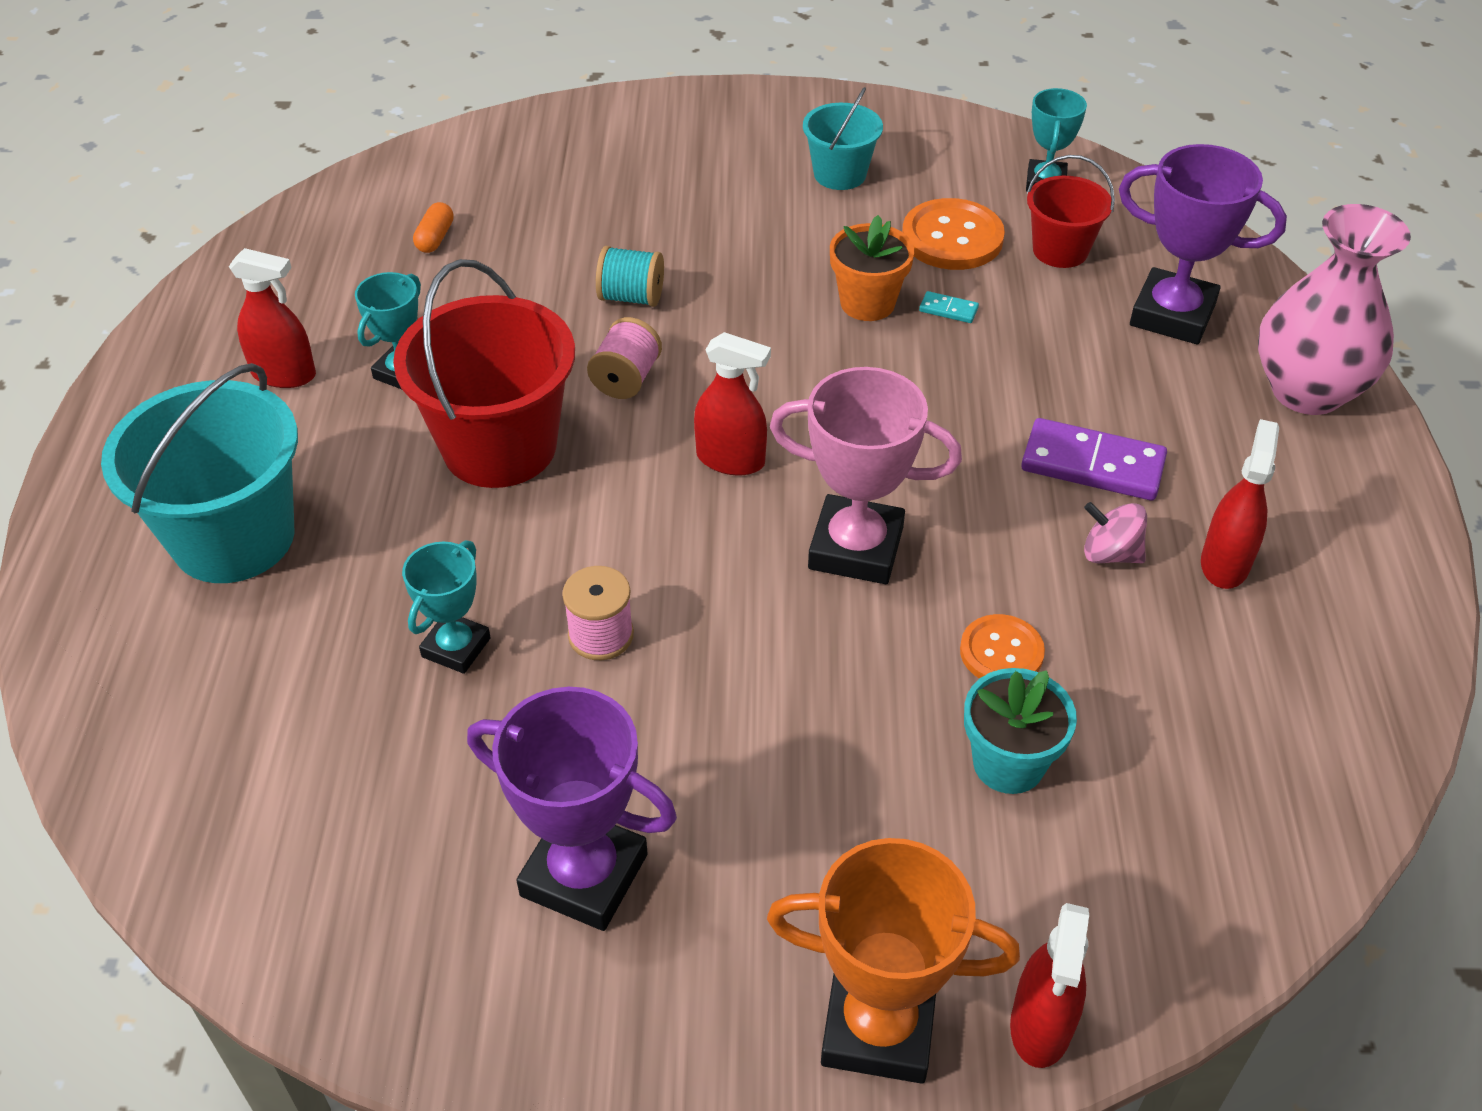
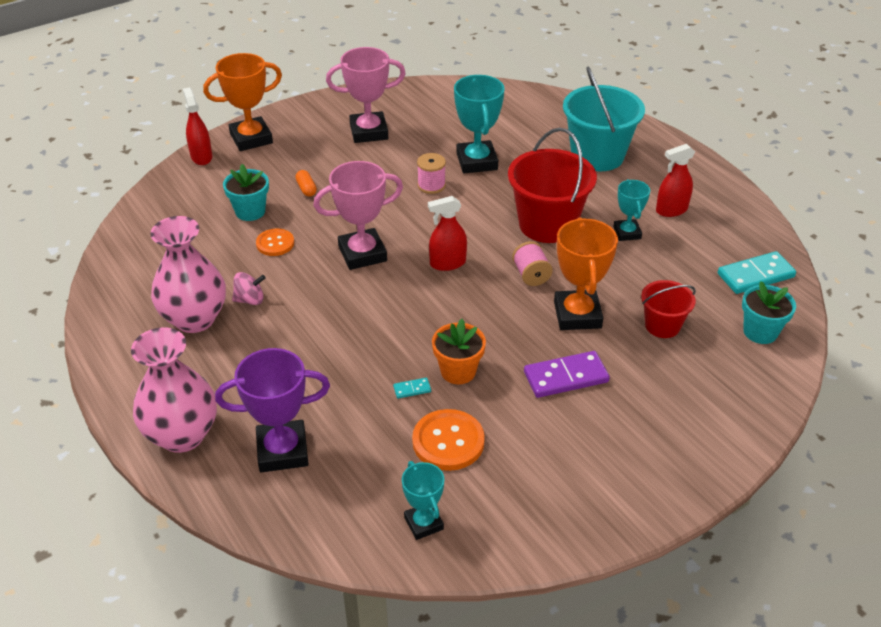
camera: 145 degrees right, 5 degrees down
(334, 235) = (755, 275): none -> turquoise domino
(435, 238) = (709, 298): orange capsule -> orange capsule (306, 189)
(440, 179) = (760, 332): none -> turquoise flower pot
(456, 647) = (477, 161): turquoise trophy -> turquoise trophy, size x1.68
(584, 875) = (369, 132): purple trophy -> pink trophy
(631, 297) = (577, 315): turquoise spool -> orange trophy
(840, 174) = (557, 456): turquoise bucket -> none
(1060, 250) = (377, 466): red bucket -> red bucket (662, 325)
(1092, 464) = (280, 337): purple domino -> purple domino (566, 377)
(1224, 563) = (195, 319): red spray bottle -> pink vase

